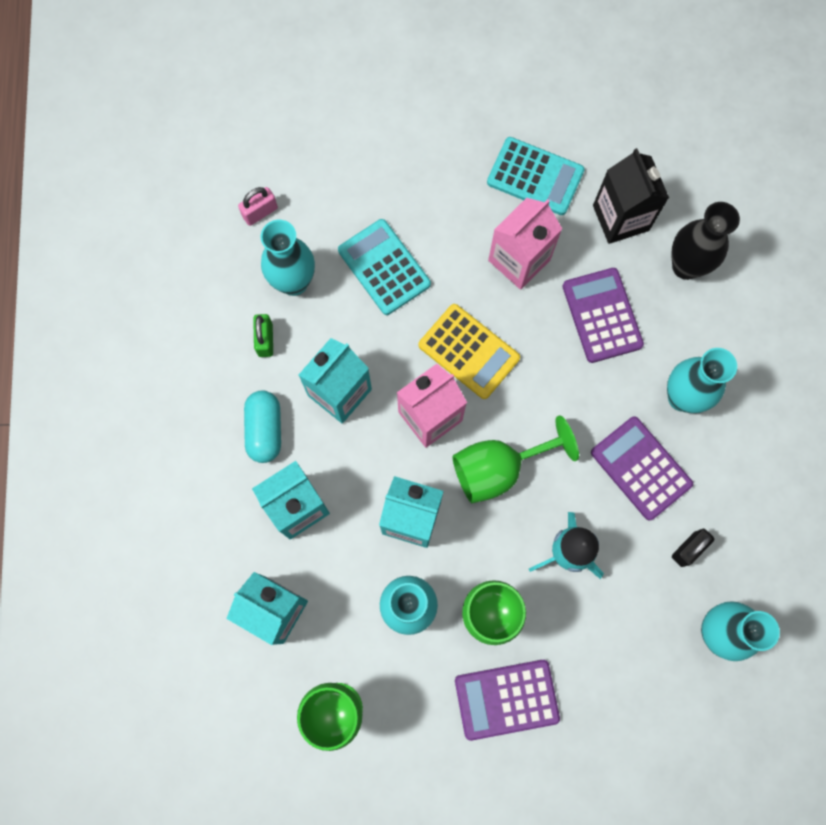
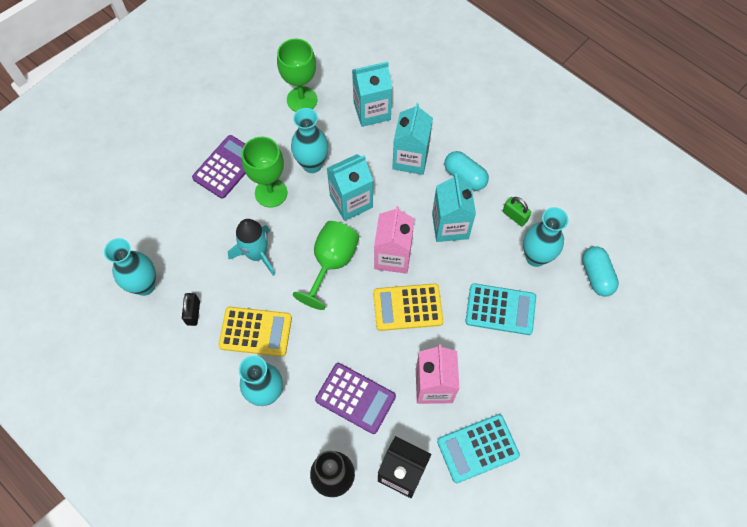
camera: 135 degrees right, 10 degrees down
(260, 212) = (596, 276): pink padlock -> turquoise capsule
(641, 468) = (255, 332): purple calculator -> yellow calculator

